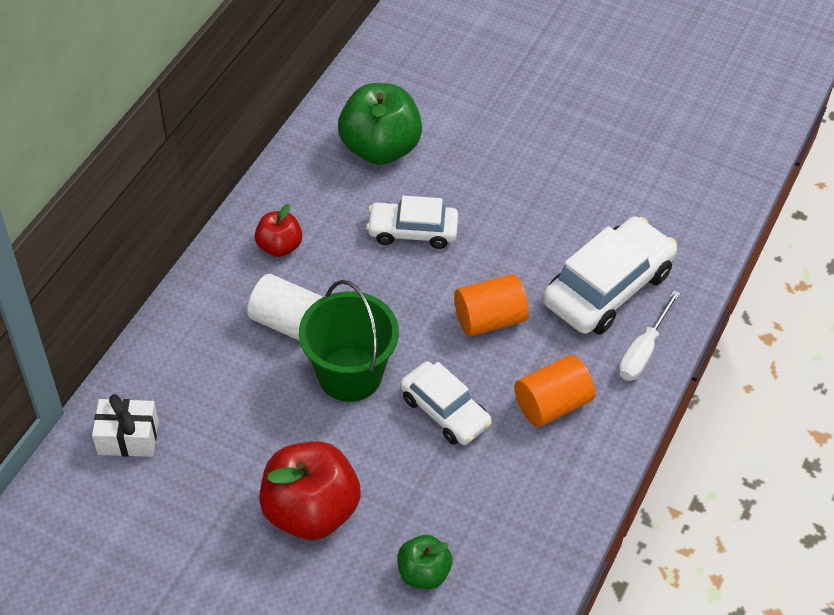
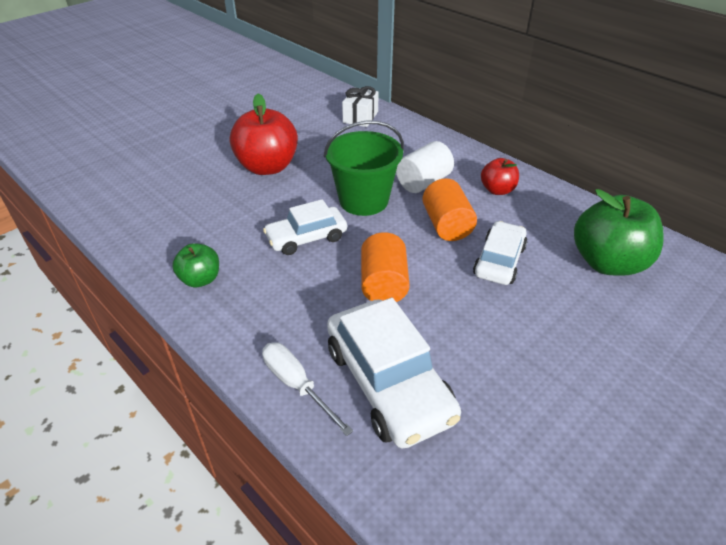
camera: 110 degrees right, 10 degrees down
(423, 573) = (189, 200): green apple -> green apple (200, 279)
(552, 404) = (276, 299): orange cylinder -> orange cylinder (446, 225)

